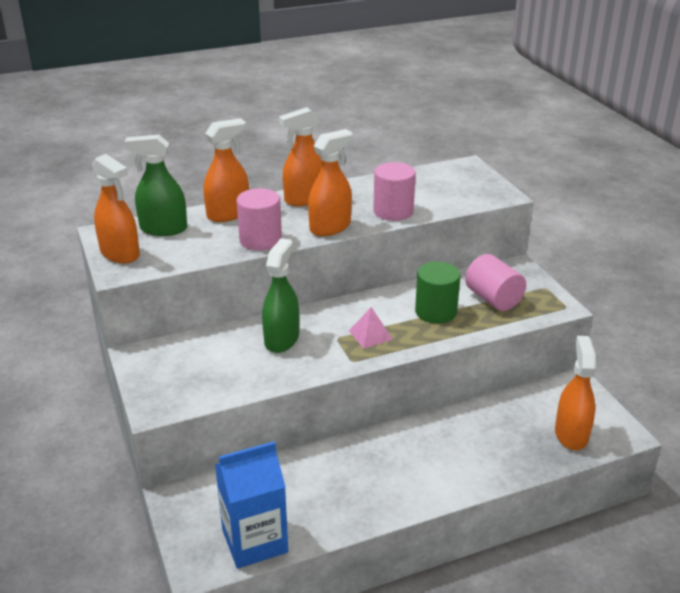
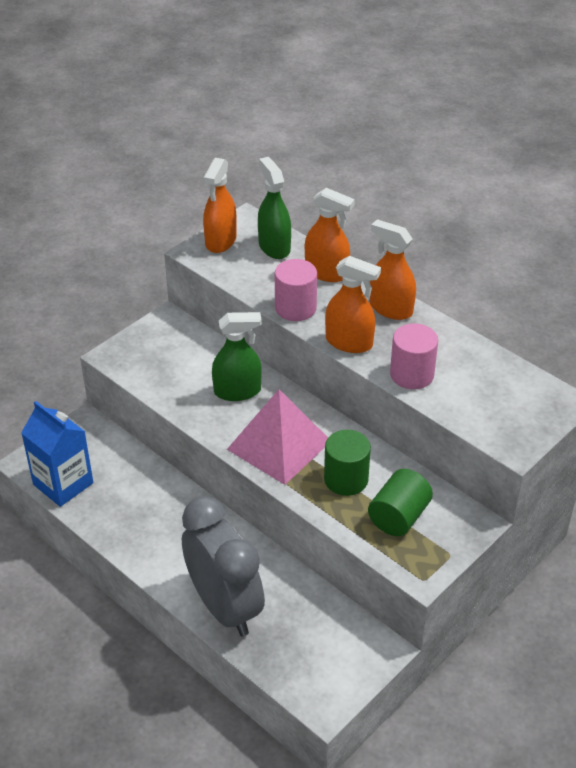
camera: 65 degrees right, 10 degrees up
(370, 335) = (279, 445): pink pyramid -> pink pyramid, size x2.28
(491, 462) = (224, 607): none -> grey clock
(493, 299) = (399, 517): pink cylinder -> green cylinder
(571, 434) = (298, 661): orange spray bottle -> none

